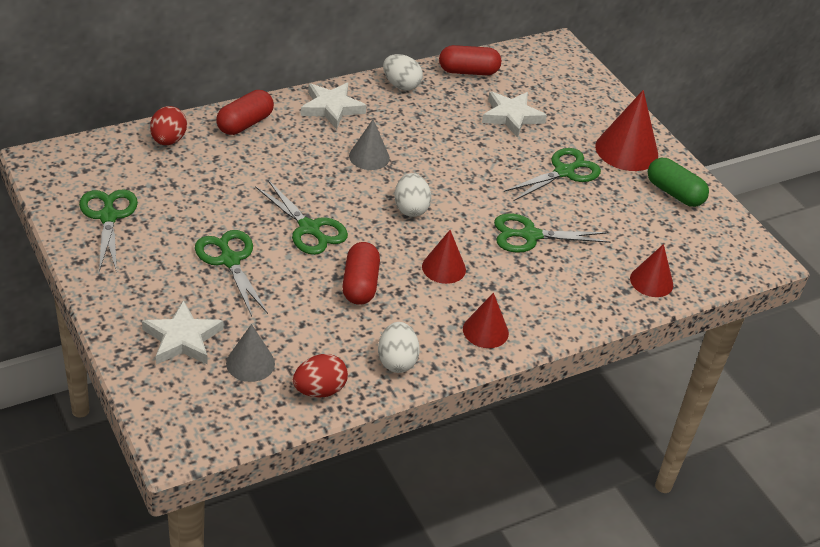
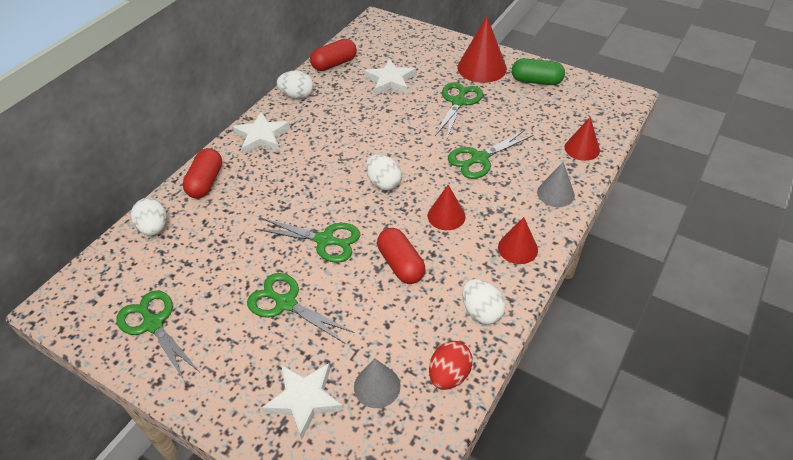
camera: 25 degrees left, 5 degrees up
(168, 140) = (154, 228): red egg -> white egg
(369, 157) = (320, 159): grey cone -> grey cone (555, 193)

